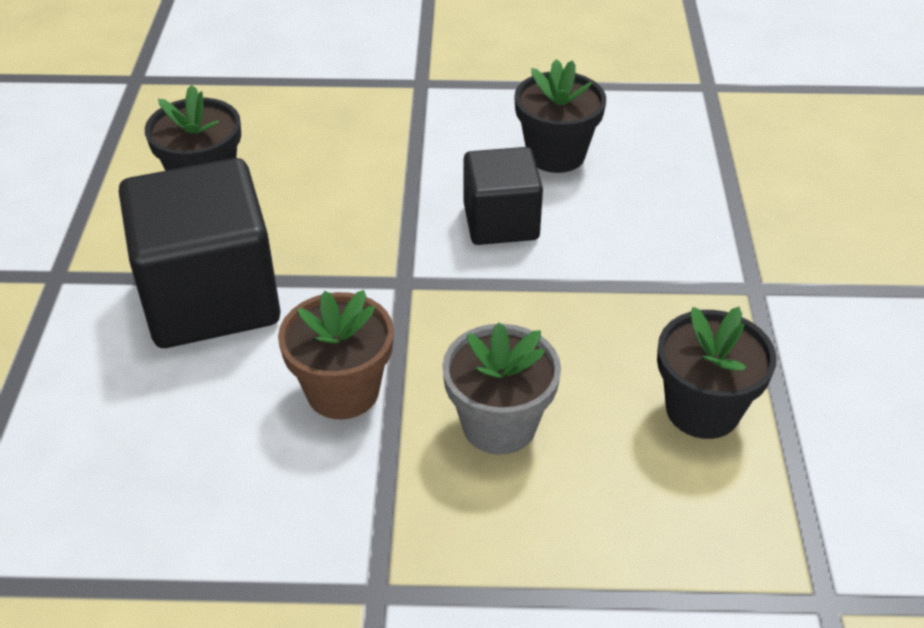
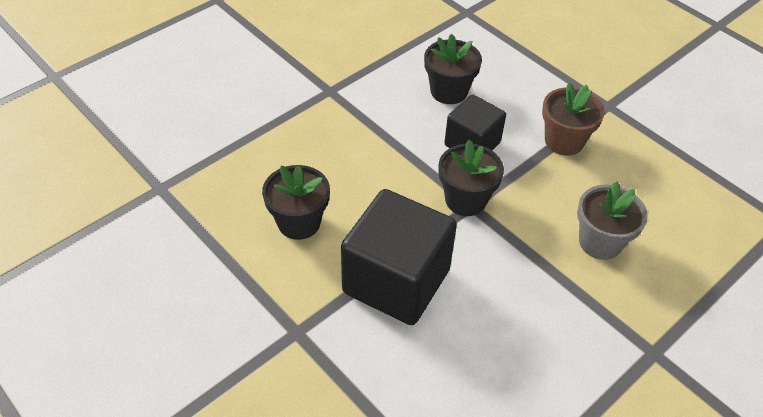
camera: 45 degrees left, 5 degrees up
(343, 391) = (521, 278): brown flower pot -> brown flower pot (564, 141)
(702, 410) = (659, 176): black flower pot -> black flower pot (465, 200)

